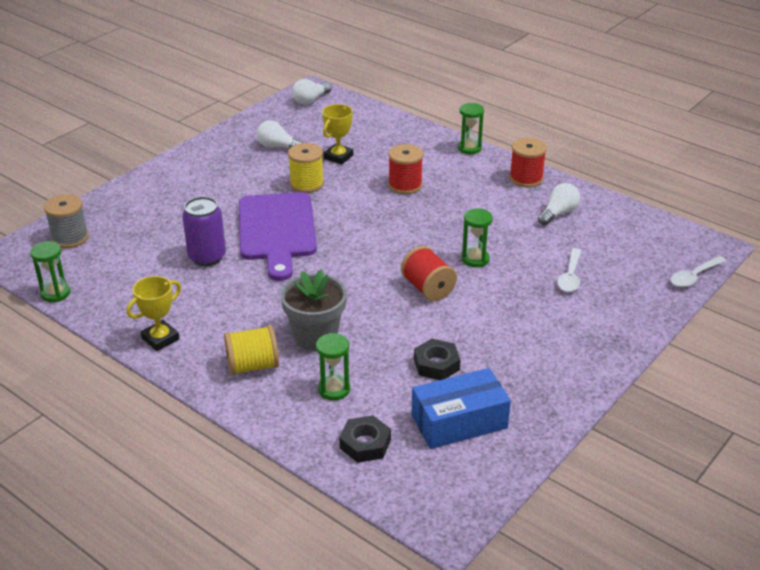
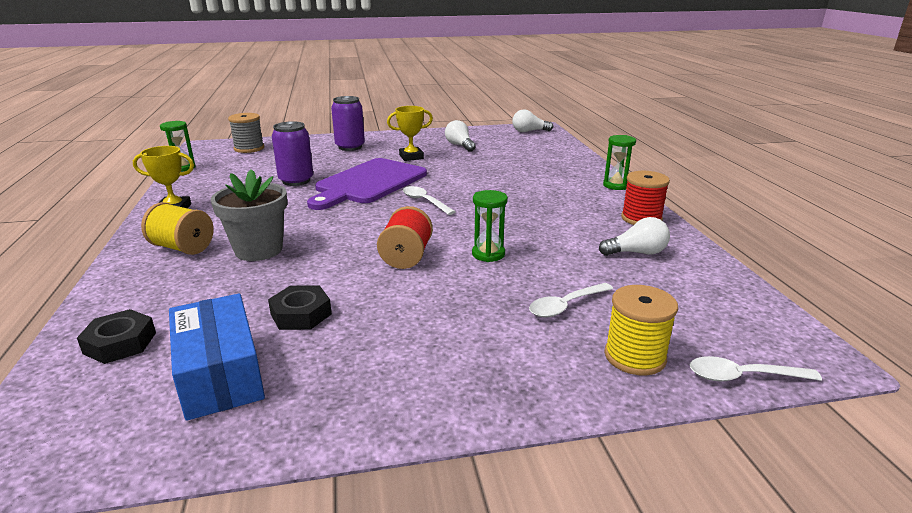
camera: 40 degrees right, 10 degrees down
(175, 191) = (350, 147): none -> purple can
(306, 184) = (441, 167): yellow spool -> yellow spool (635, 357)
(334, 389) = (192, 290): green hourglass -> none
(338, 157) = (493, 161): yellow trophy -> yellow trophy (411, 157)
(357, 230) = (424, 201): none -> white spoon
(405, 185) = (516, 189): red spool -> none
(459, 422) = (220, 373): blue box -> blue box turned 45 degrees clockwise

